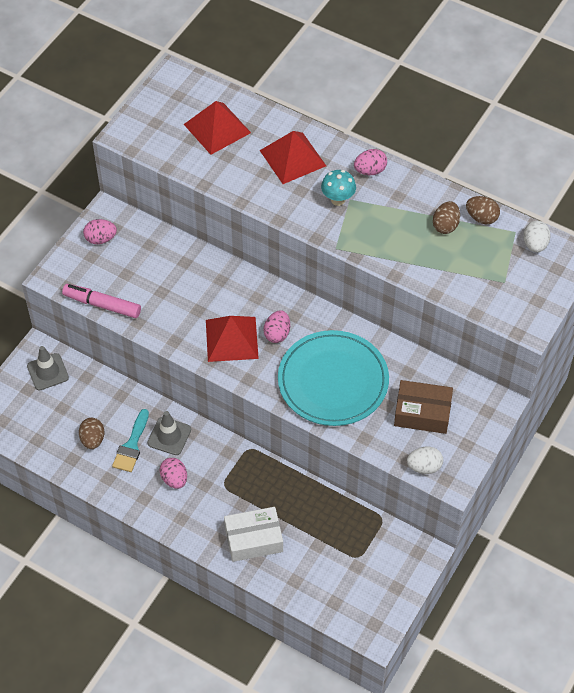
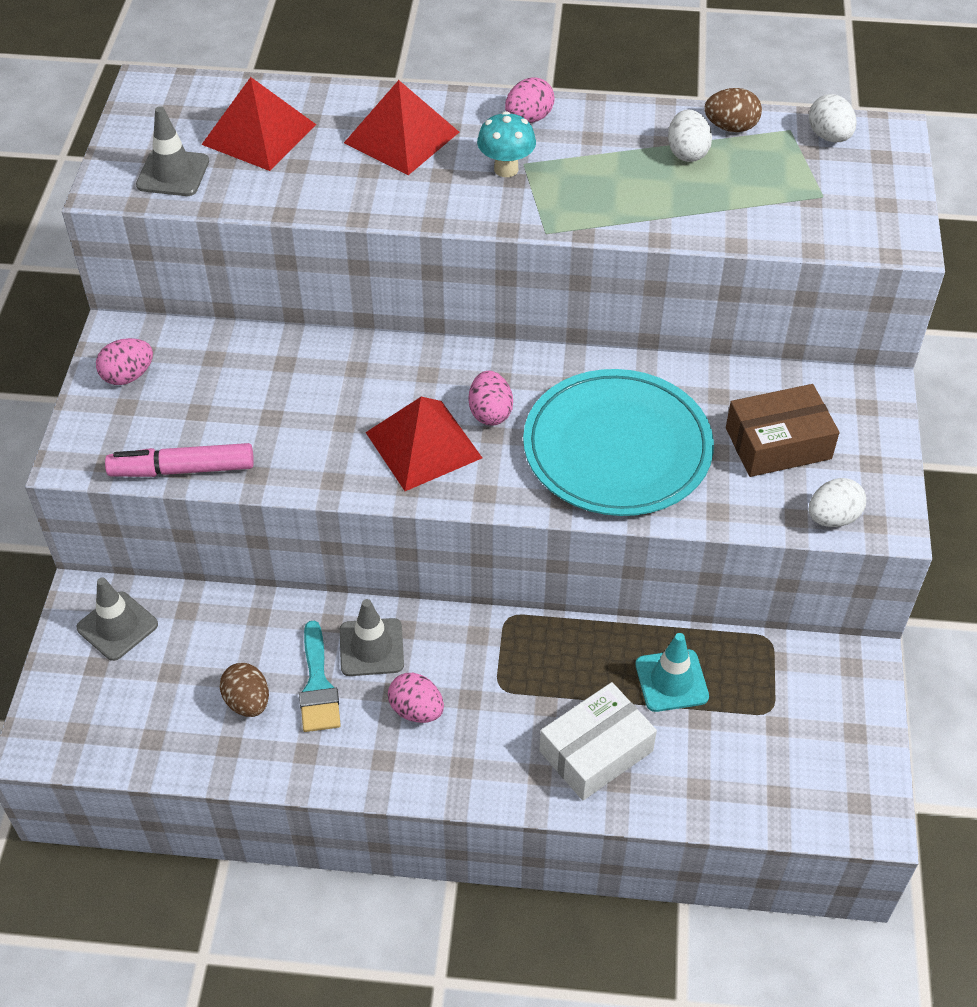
camera: 25 degrees left, 5 degrees down
(159, 138) = (173, 173): none -> grey traffic cone
(315, 519) = (671, 681): none -> turquoise traffic cone
(445, 225) = (687, 153): brown egg -> white egg

